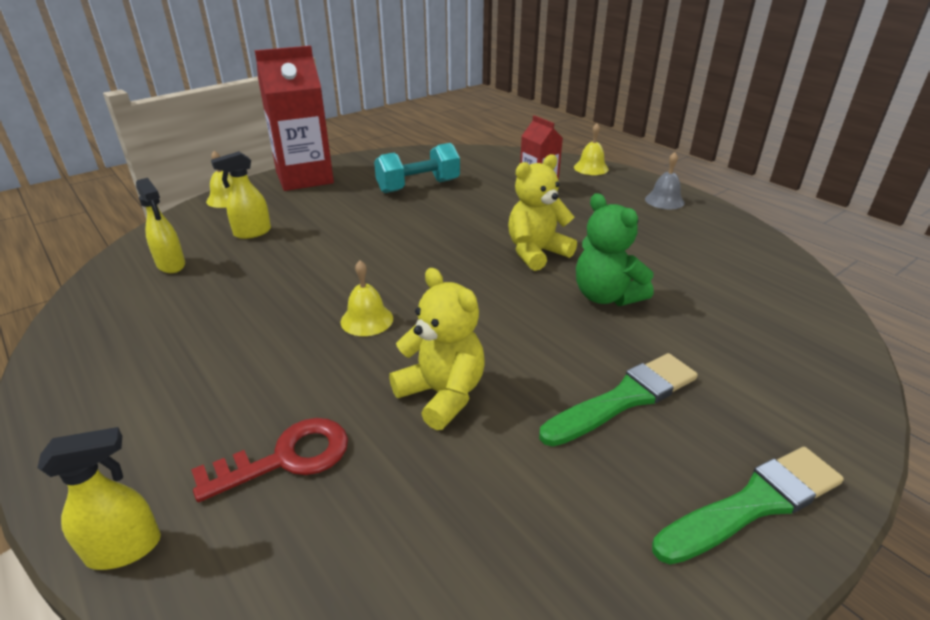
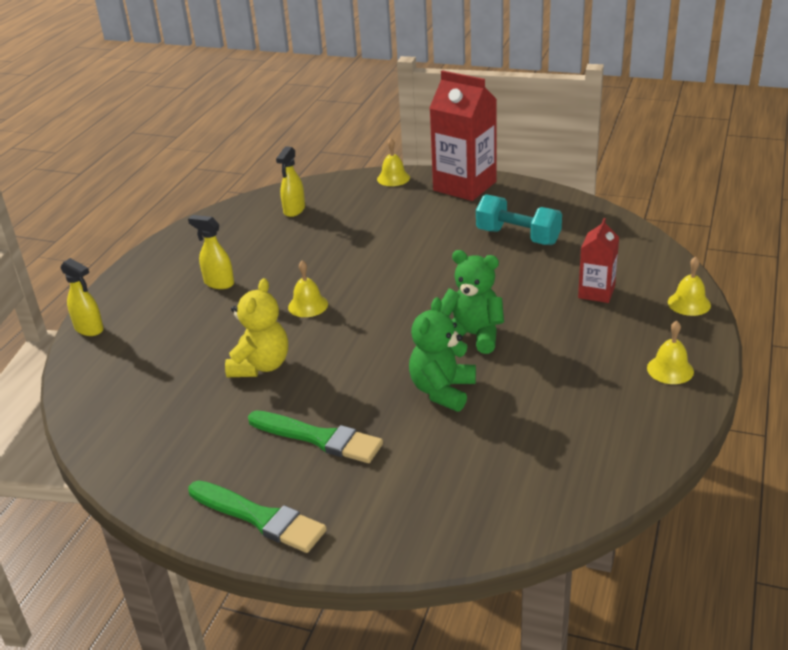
camera: 60 degrees right, 0 degrees up
(252, 232) = (361, 212): yellow spray bottle -> yellow spray bottle (218, 283)
(286, 458) = (170, 340): red key -> none
(536, 253) = (473, 335): yellow teddy bear -> green teddy bear
(664, 200) = (670, 369): grey bell -> yellow bell

